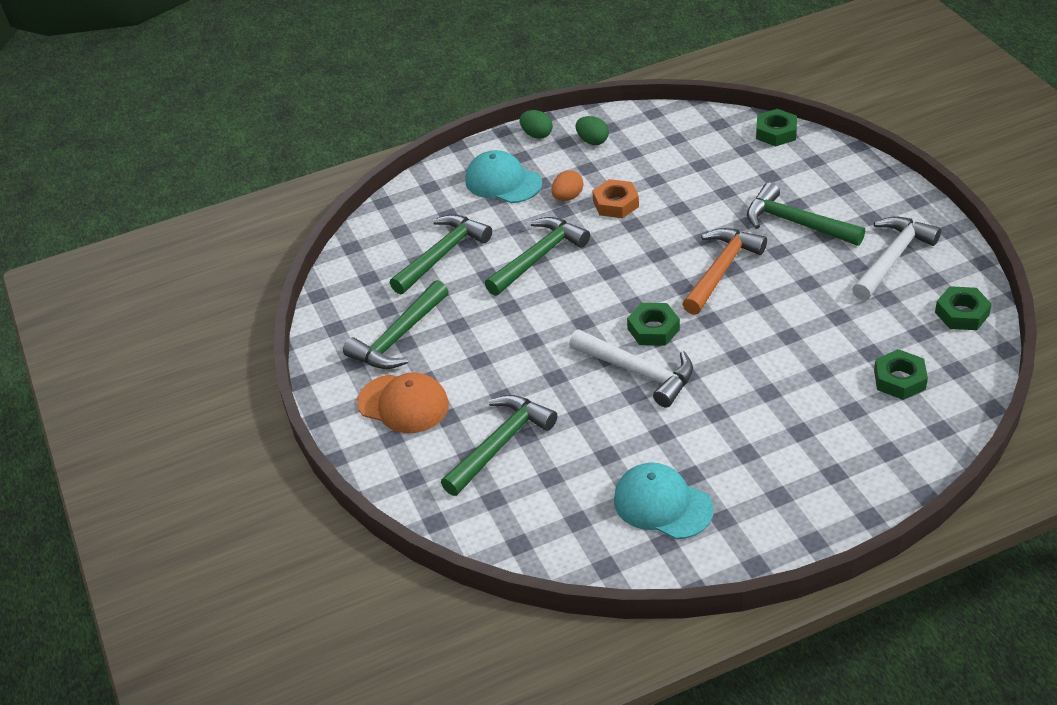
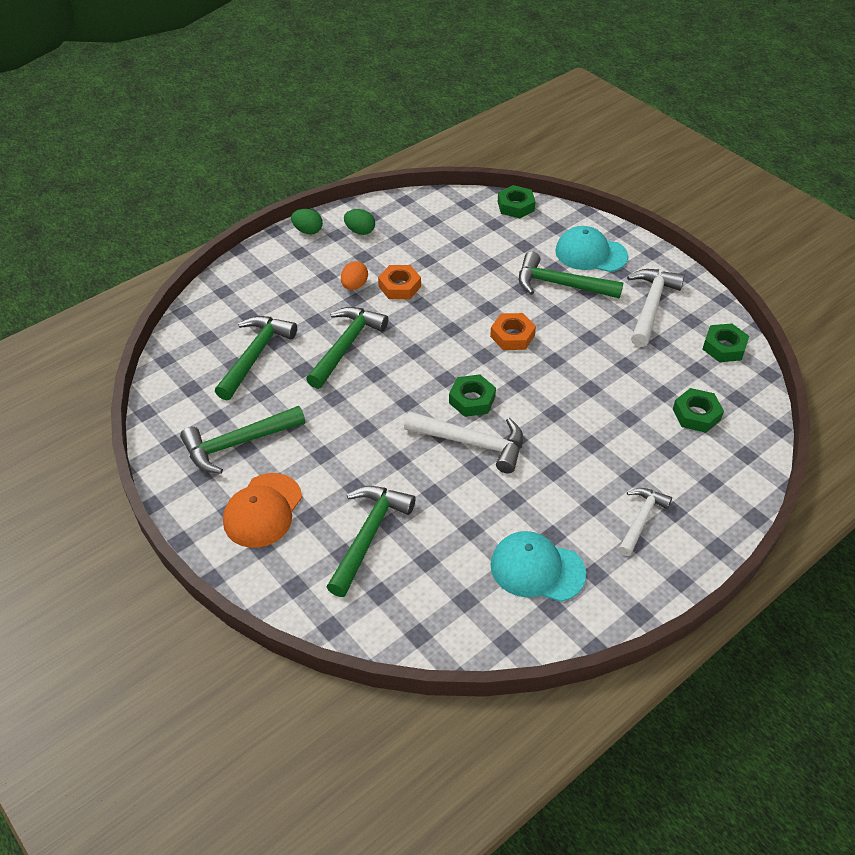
camera: 20 degrees left, 5 degrees up
(398, 337) = (238, 444): green hammer -> green hammer turned 45 degrees clockwise
(403, 404) = (263, 510): orange cap -> orange cap turned 105 degrees clockwise
(503, 182) = (291, 278): turquoise cap -> turquoise cap (590, 253)
(721, 270) = (512, 336): orange hammer -> orange nut
(793, 475) = (641, 519): none -> white hammer

